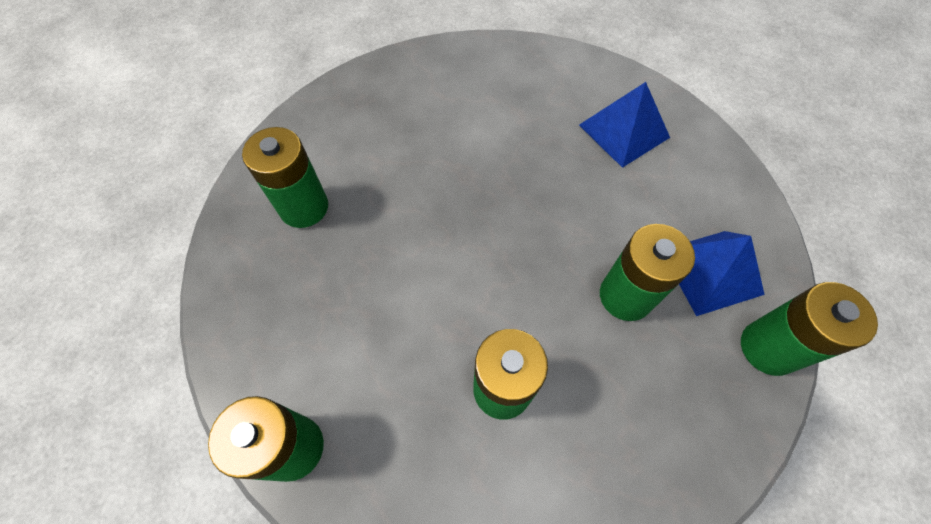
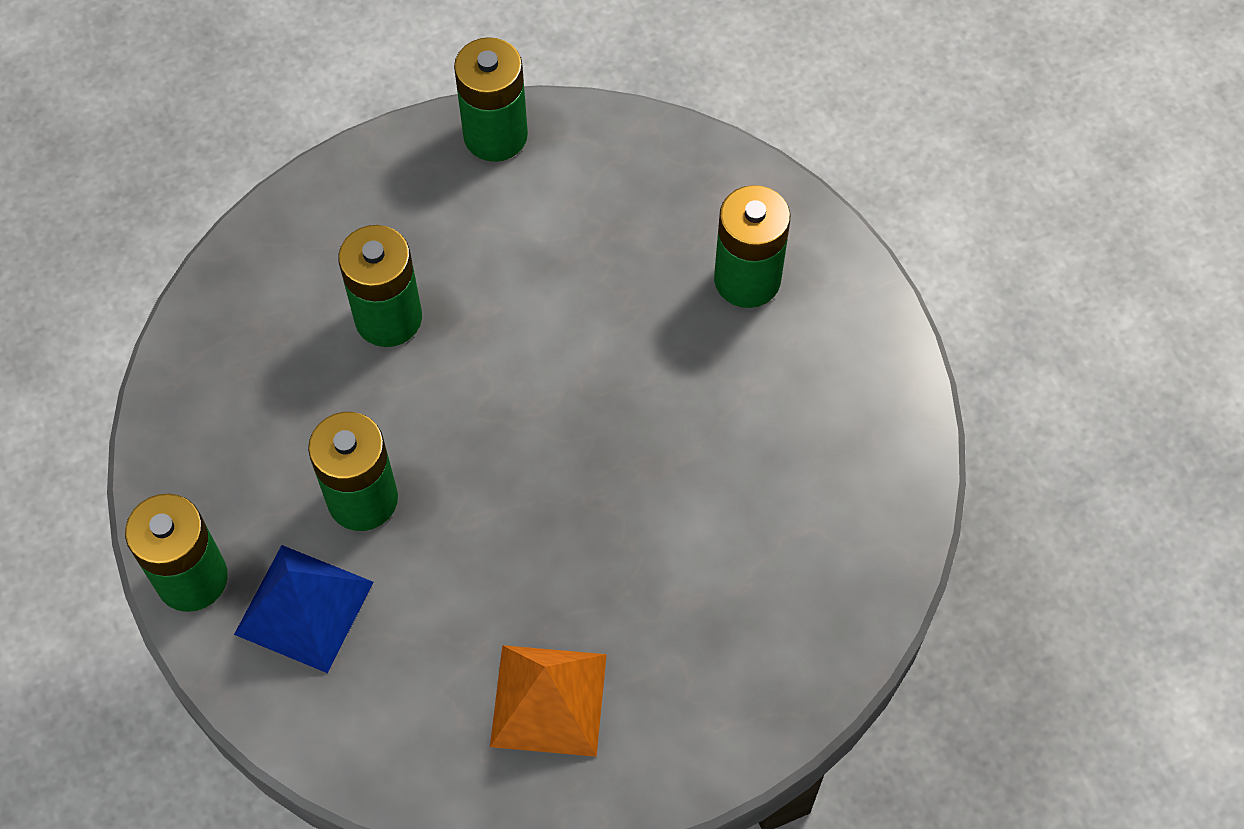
camera: 130 degrees right, 0 degrees up
(623, 131) = (549, 699): blue pyramid -> orange pyramid

